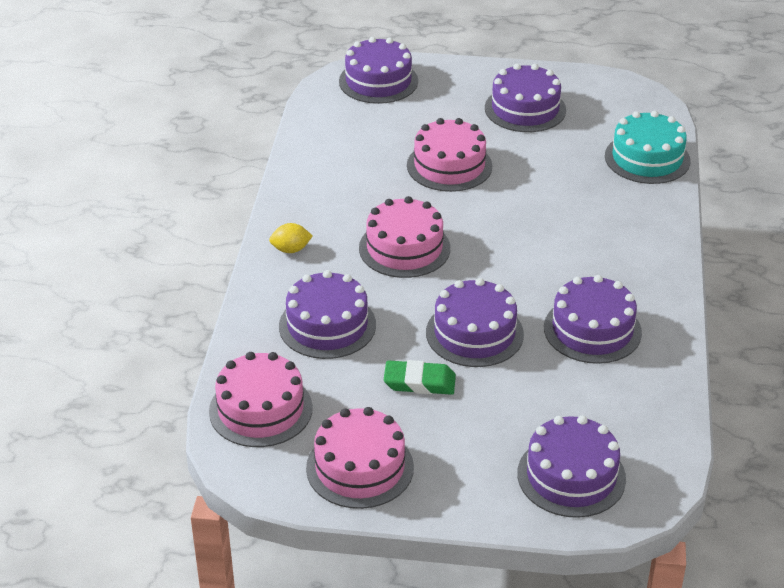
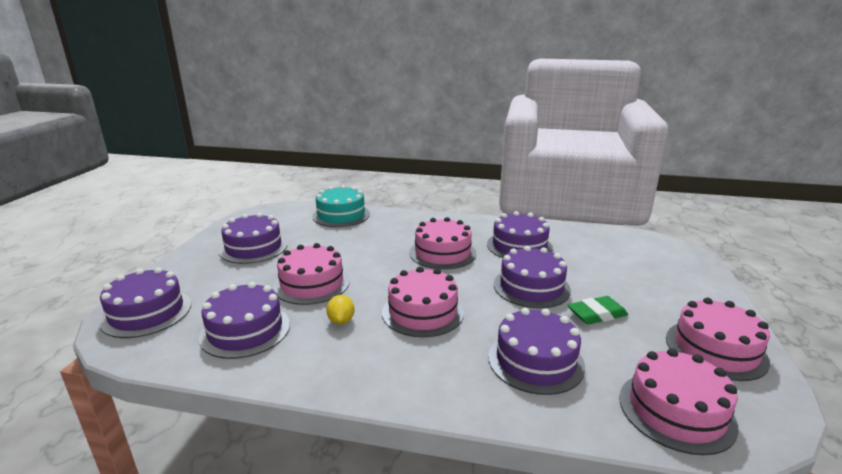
camera: 85 degrees left, 15 degrees down
(291, 250) = (415, 382): yellow lemon -> yellow lemon (341, 320)
(419, 382) = (596, 314): green eraser -> green eraser turned 60 degrees clockwise
(551, 258) = (442, 253): none -> pink cake
(571, 476) = (663, 264): purple cake -> purple cake (245, 330)

